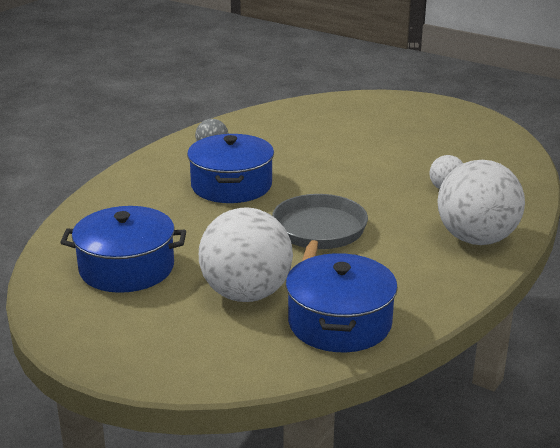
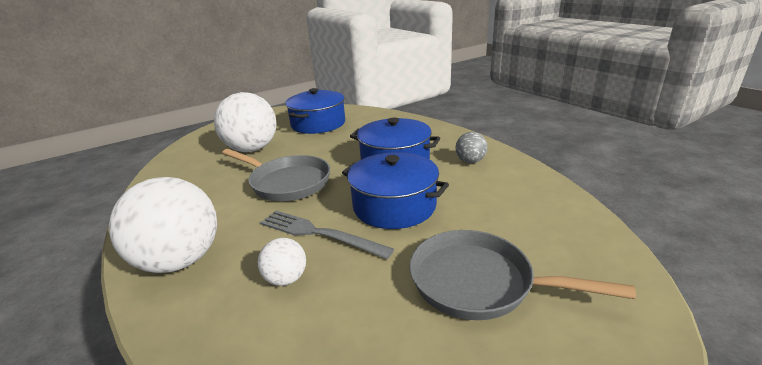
camera: 115 degrees right, 0 degrees up
(339, 322) = (185, 170): blue pot -> blue pot (394, 206)
(386, 132) = (479, 282): none -> grey pan
(387, 191) = (319, 233): none -> grey fork

